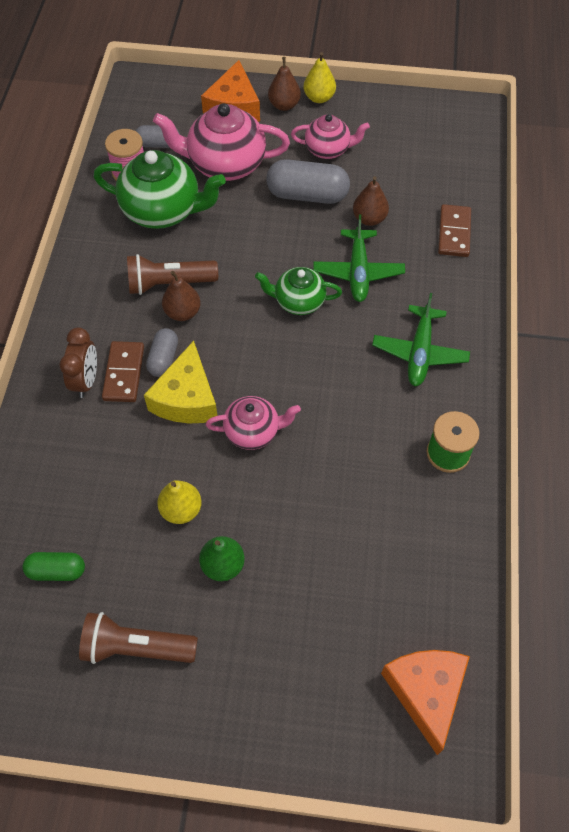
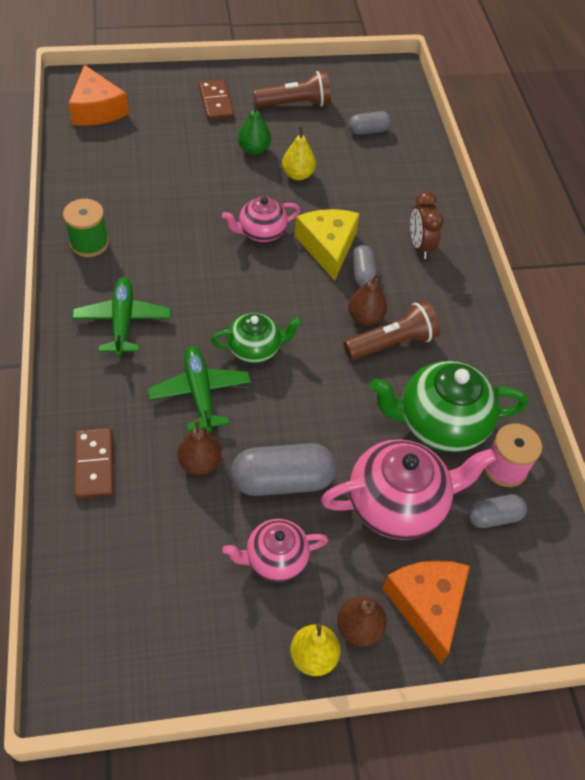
camera: 160 degrees right, 5 degrees down
(57, 570) = (368, 131): green capsule -> grey capsule
(124, 373) = (391, 257): brown domino -> brown domino (216, 102)

